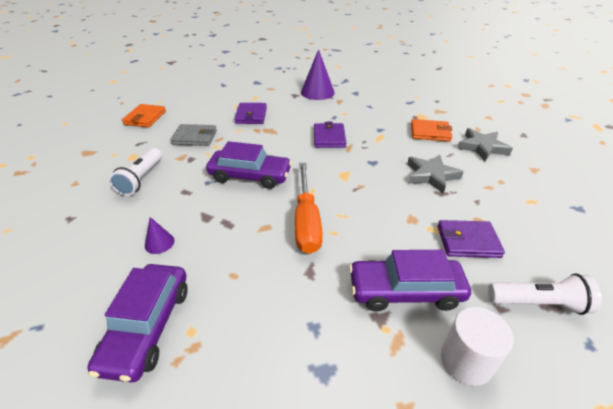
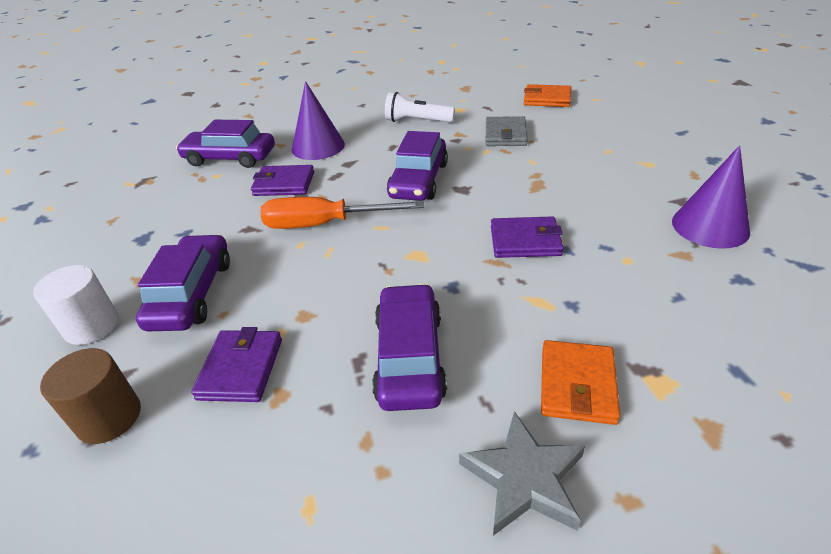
camera: 95 degrees right, 0 degrees up
(159, 243) = (318, 146): purple cone -> purple cone, size x2.02
(251, 115) = (579, 166): purple wallet -> purple wallet (284, 184)
(431, 175) = (410, 357): grey star -> purple car
(538, 303) = (109, 417): white flashlight -> brown cylinder

